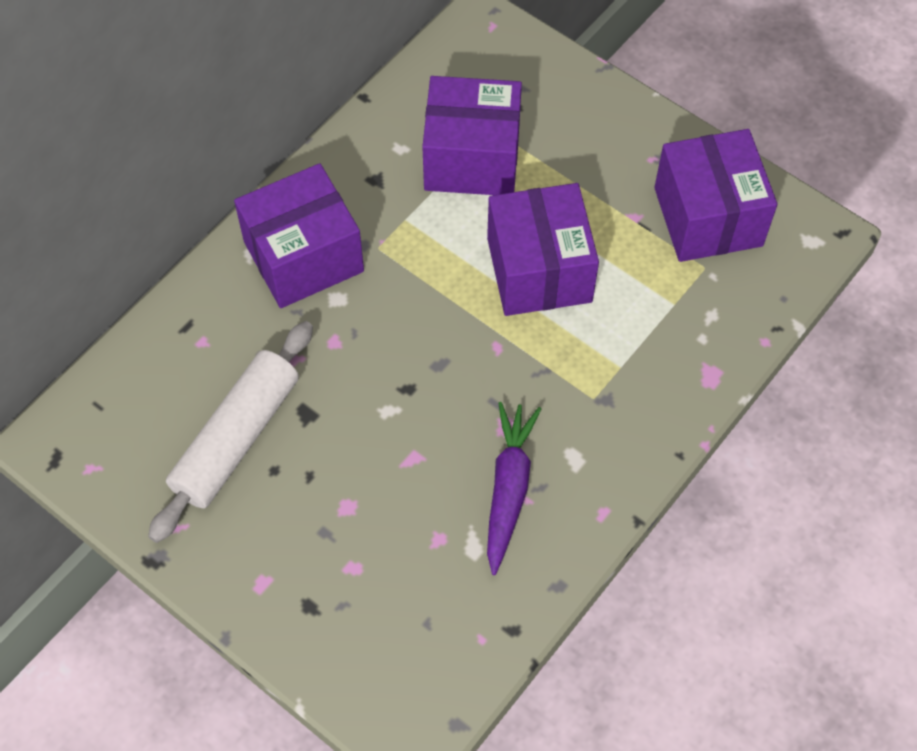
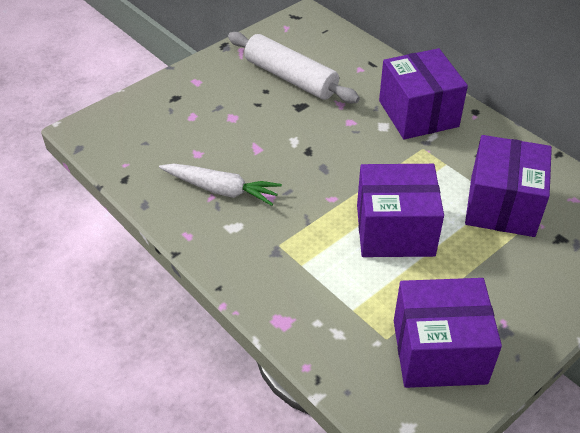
camera: 100 degrees right, 15 degrees down
(508, 488) = (221, 190): purple carrot -> white carrot

